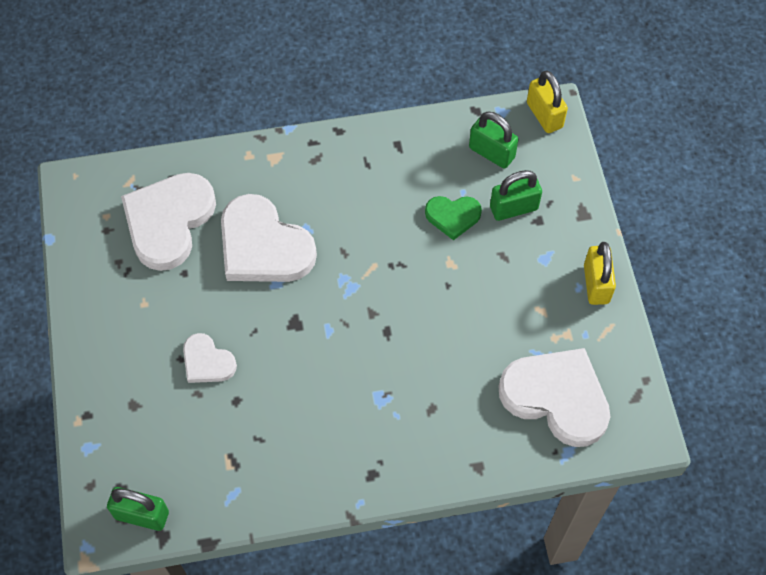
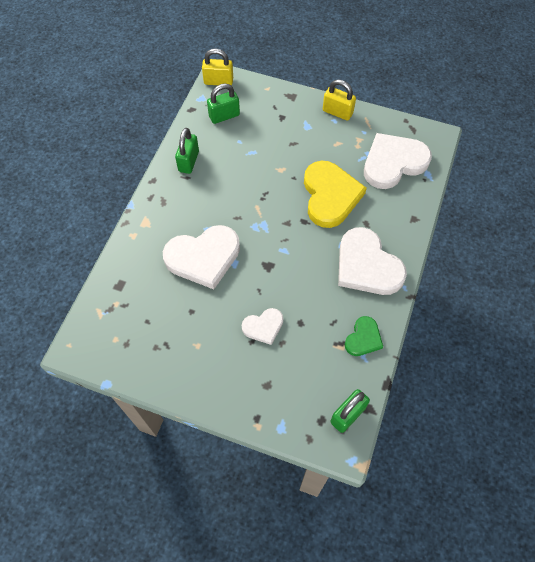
camera: 60 degrees left, 0 degrees up
(169, 221) = (147, 303): white heart -> white heart (367, 266)
(447, 343) = (330, 196): none -> yellow heart
(453, 216) = (252, 153): green heart -> green heart (363, 338)
(513, 208) = (266, 124): green padlock -> green padlock (188, 161)

